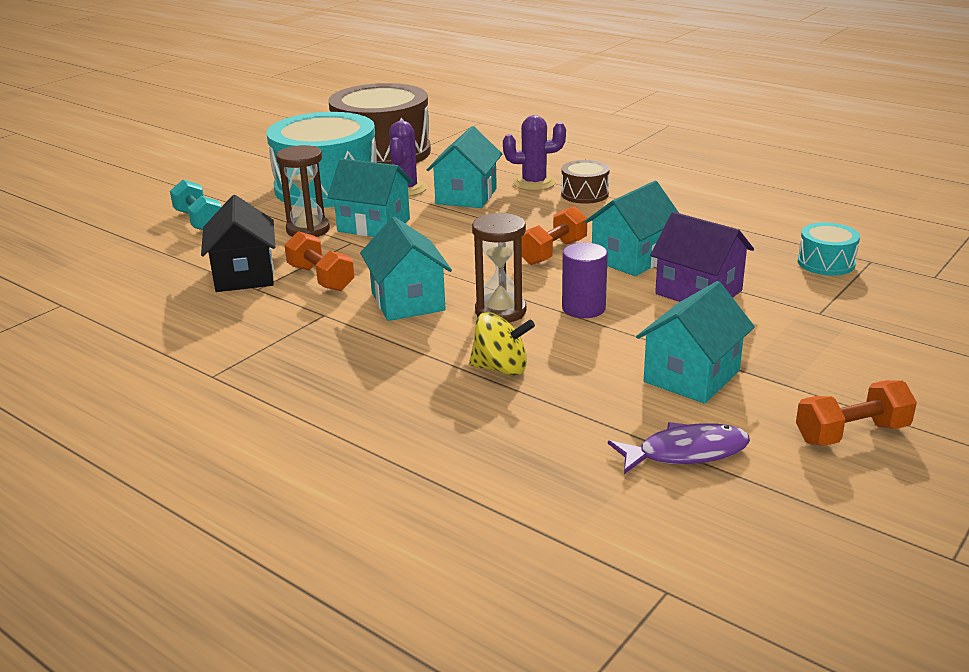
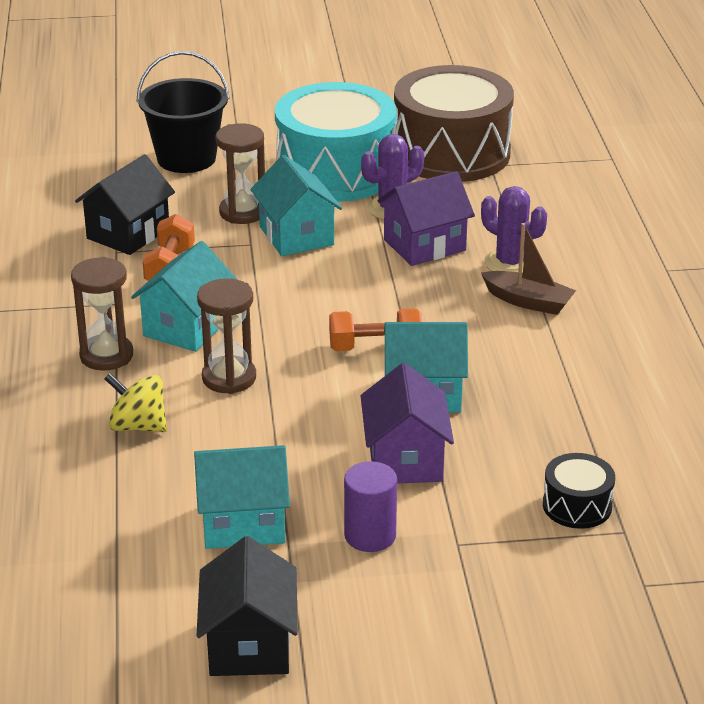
camera: 45 degrees right, 5 degrees up
(199, 221) = (186, 158): turquoise dumbbell -> black bucket
(385, 345) = (106, 356): none -> brown hourglass
(466, 196) = (424, 245): turquoise house -> purple house
(501, 368) = (138, 426): yellow spinning top -> yellow spinning top turned 150 degrees clockwise
(583, 308) = (290, 415): purple cylinder -> purple cylinder (370, 535)
(584, 194) = (528, 301): brown drum -> brown boat
(686, 452) = (120, 571): purple fish -> none
(826, 263) = (577, 506): turquoise drum -> black drum
(851, 434) = (249, 644): orange dumbbell -> black house

